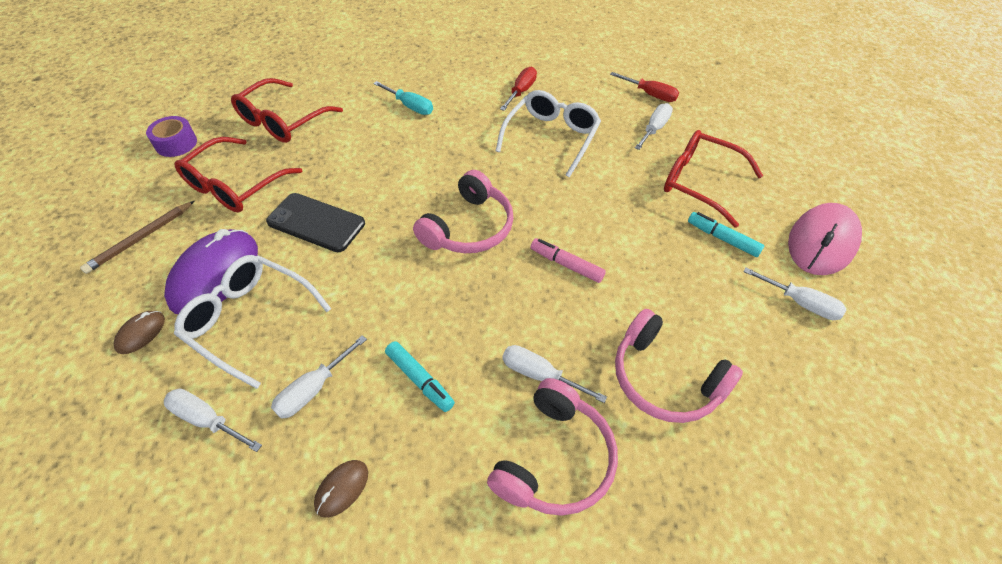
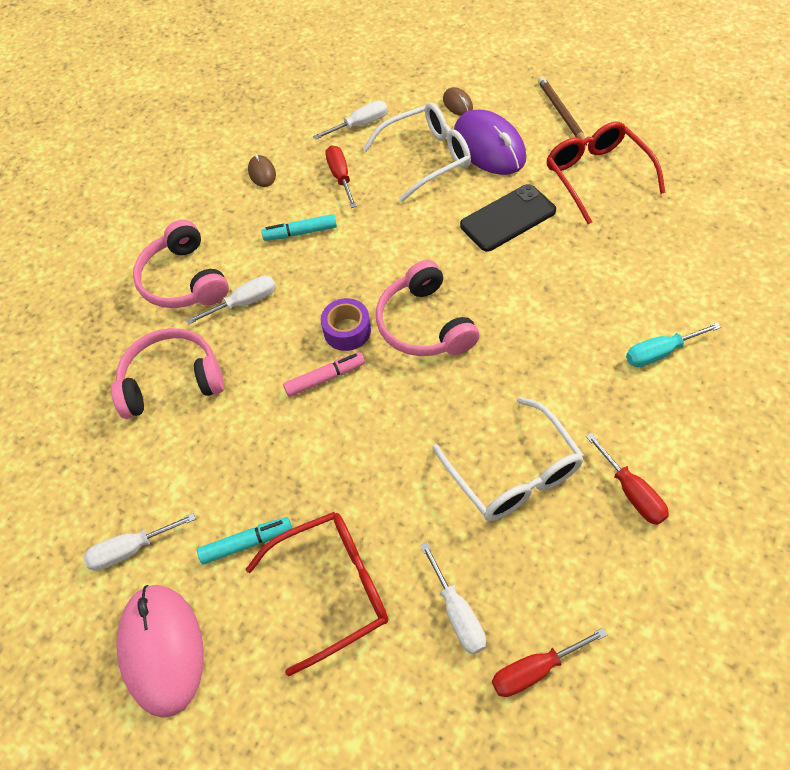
camera: 130 degrees right, 5 degrees up
(176, 143) = (690, 147): purple tape -> purple tape (347, 331)
(282, 121) = (689, 230): red glasses -> none
(313, 389) = (341, 177): white screwdriver -> red screwdriver

